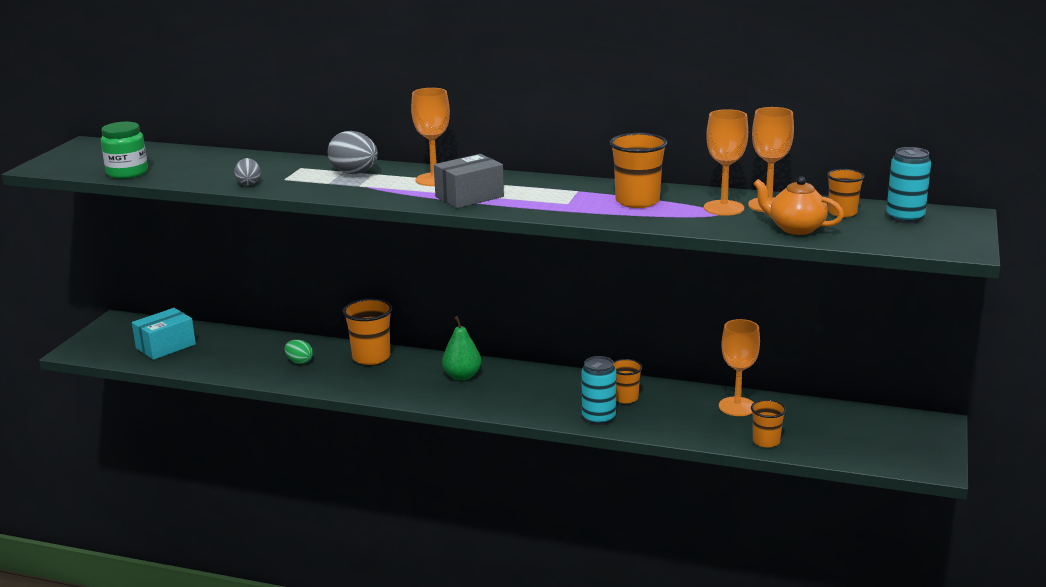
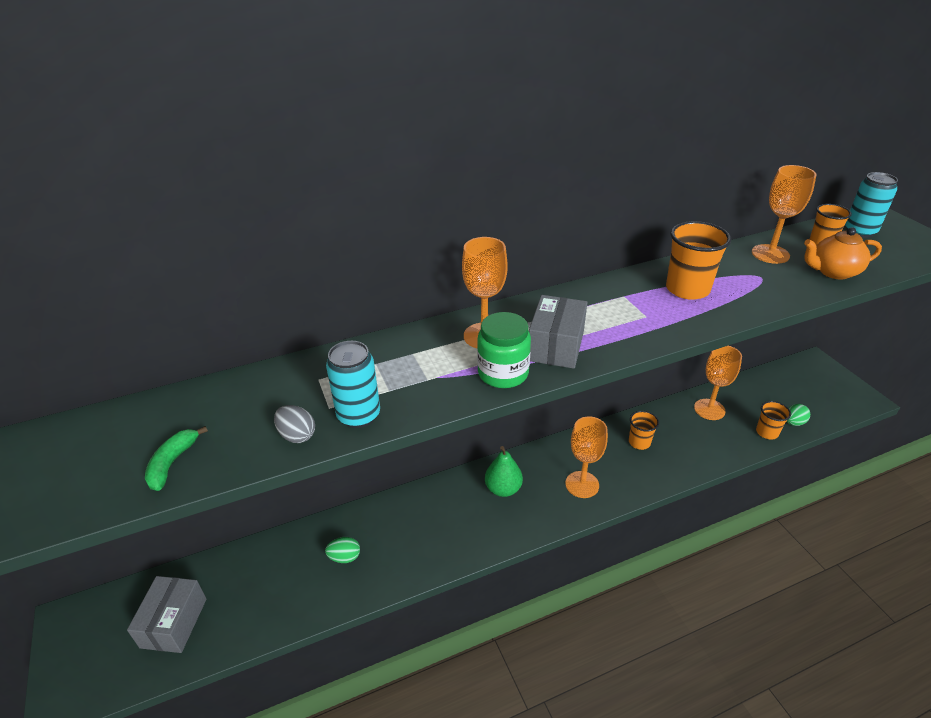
camera: 40 degrees left, 15 degrees up
(127, 173) = (93, 496): green jar -> green jar (503, 373)
(166, 346) = (174, 623): turquoise box -> grey box
(176, 173) = (172, 463): none -> green banana
(354, 173) = (392, 362): grey egg -> none
(371, 357) = (403, 511): orange cup -> none
(598, 418) = (651, 474): turquoise can -> turquoise can (359, 415)
(723, 208) = (752, 270): orange goblet -> orange goblet (582, 484)
(810, 447) = (793, 422): none -> green egg

